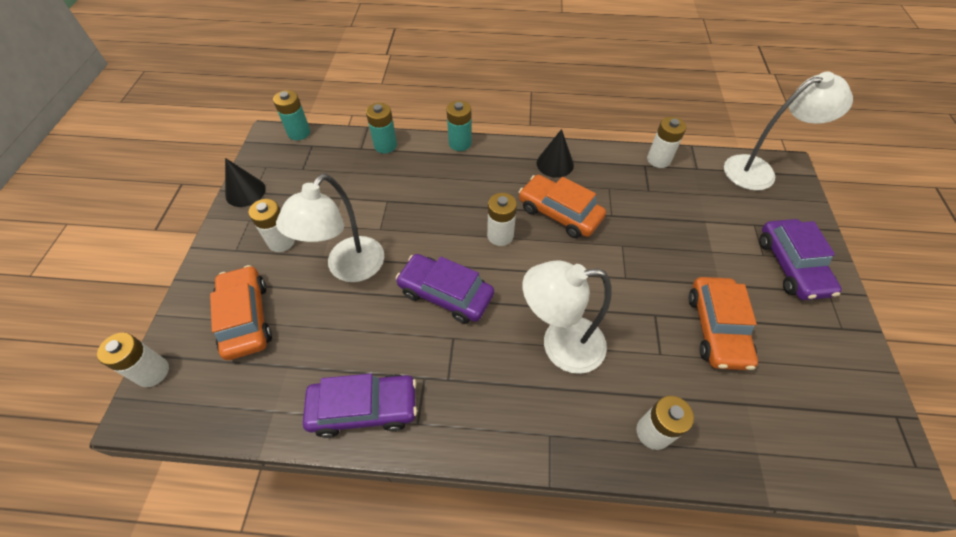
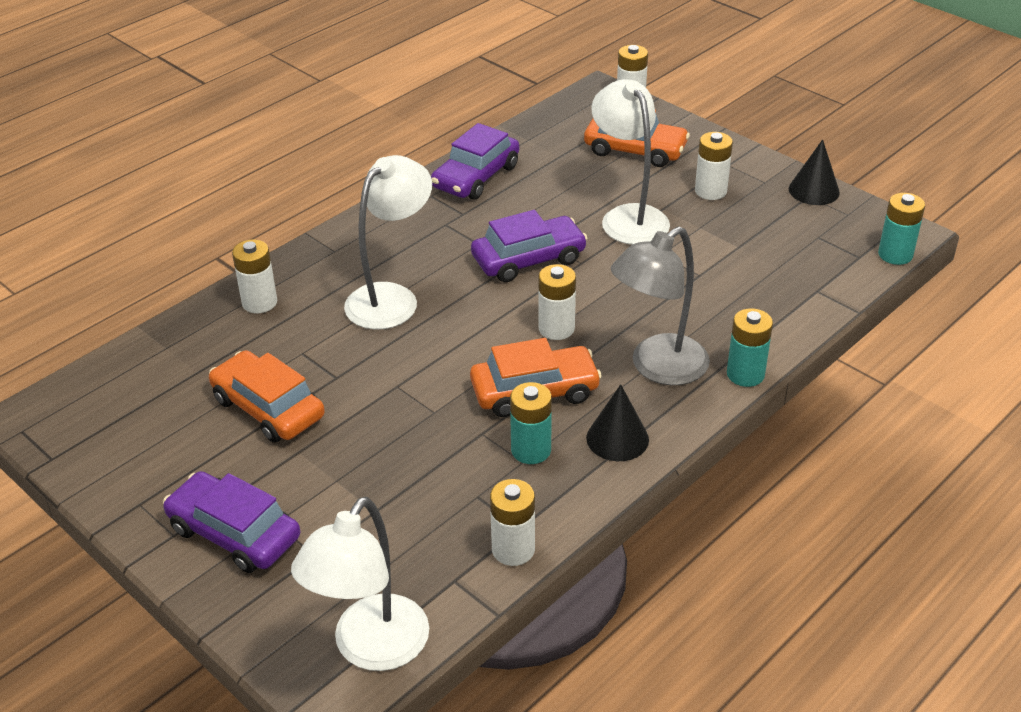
camera: 130 degrees right, 15 degrees down
(385, 145) = (803, 311): turquoise battery -> turquoise battery (531, 450)
(488, 176) = (658, 368): none -> grey lamp

